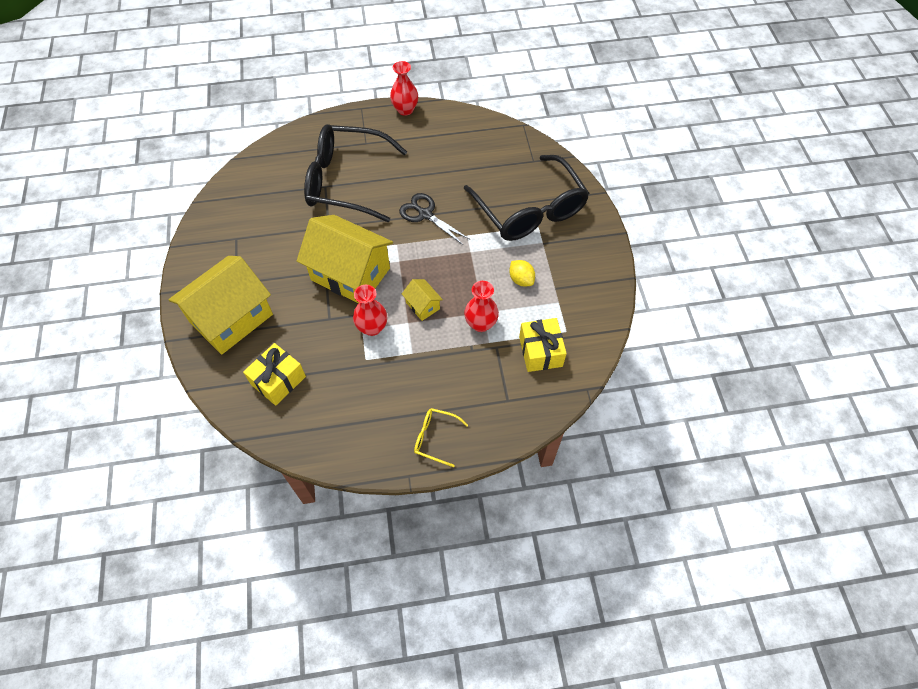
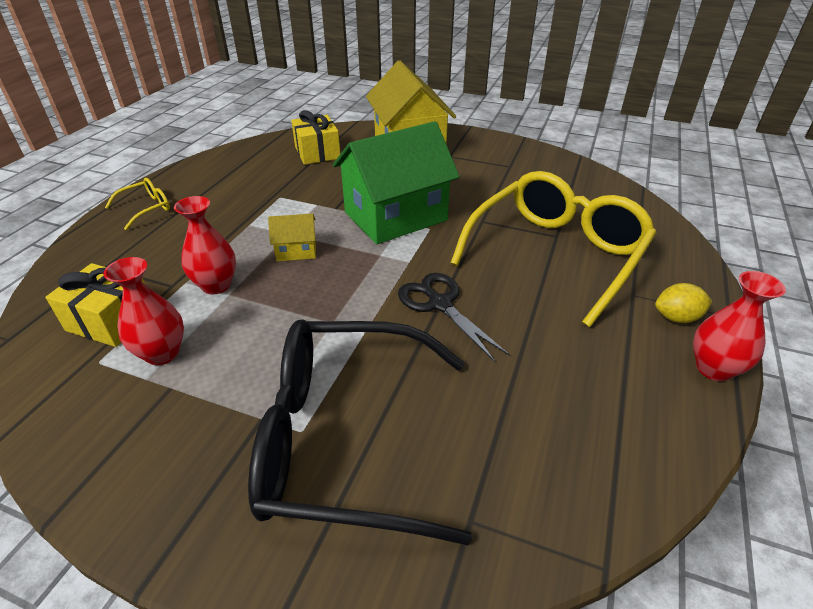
camera: 120 degrees right, 20 degrees down
(347, 181) = (555, 255): black glasses -> yellow glasses
(350, 274) = (395, 216): yellow house -> green house
(372, 327) = (310, 210): red vase -> red vase (162, 353)
(425, 214) = (440, 304): black scissors -> black scissors turned 105 degrees counterclockwise
(521, 279) = (229, 354): yellow lemon -> yellow lemon (676, 318)

